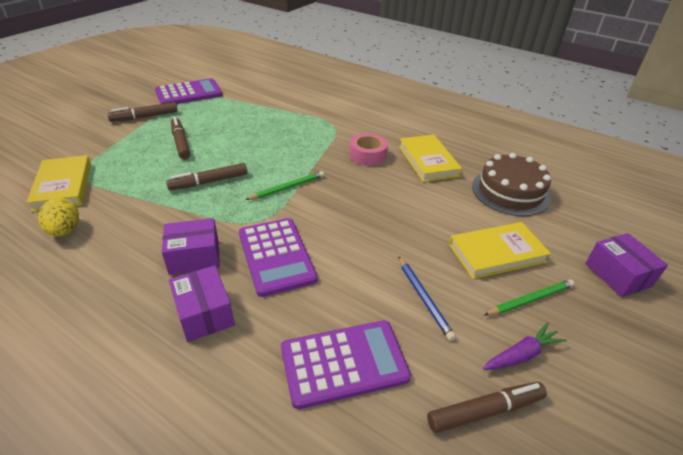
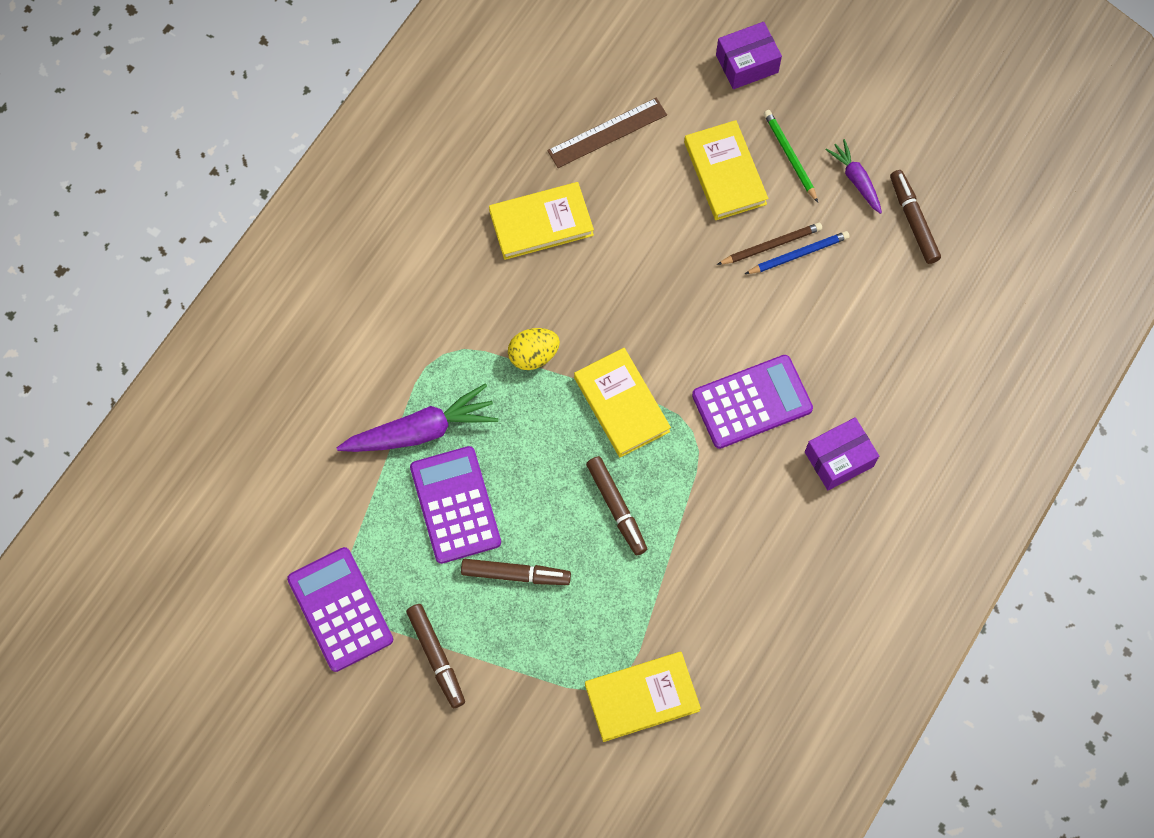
camera: 90 degrees left, 30 degrees up
(65, 231) = (731, 651): yellow egg -> yellow egg (533, 355)
(181, 142) = (515, 574): brown marker -> brown marker turned 150 degrees counterclockwise
(194, 257) = (761, 489): purple box -> none
(285, 117) = (422, 431): none -> purple carrot
(287, 188) = (621, 404): green pencil -> yellow book
(344, 363) = (881, 328): purple calculator -> purple calculator (455, 505)
(367, 155) = (532, 303): pink tape -> none
(430, 279) = (771, 245): none -> brown pencil
(510, 192) = (607, 133): brown cake -> brown ruler

